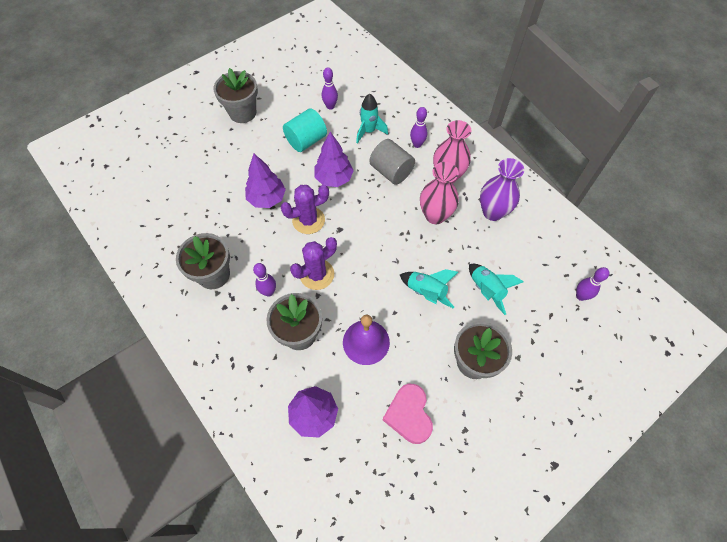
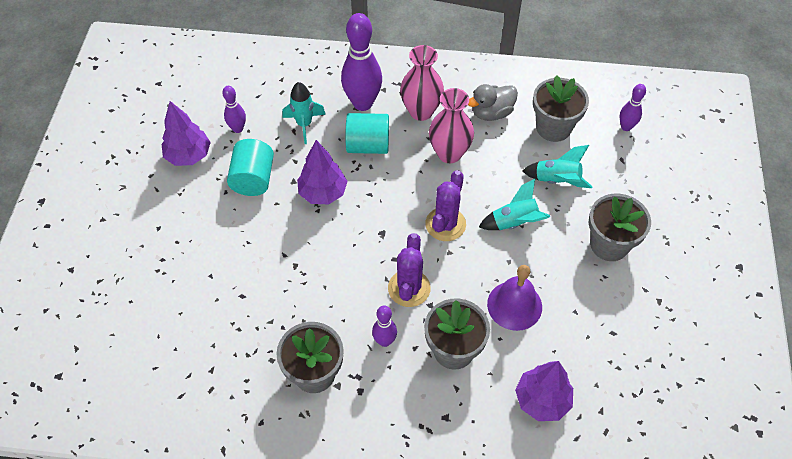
camera: 45 degrees left, 5 degrees down
(243, 113) = (151, 202): grey flower pot -> grey flower pot (553, 127)
(267, 199) = (281, 262): purple tree -> purple tree (189, 155)
(308, 220) = (344, 249): purple cactus -> purple cactus (445, 224)
(391, 171) = (368, 145): grey cylinder -> turquoise cylinder
(409, 415) = (610, 329): pink heart -> none
(417, 144) = (362, 103): purple bowling pin -> purple bowling pin, size x1.94
(492, 212) = (491, 113): purple vase -> grey duck

